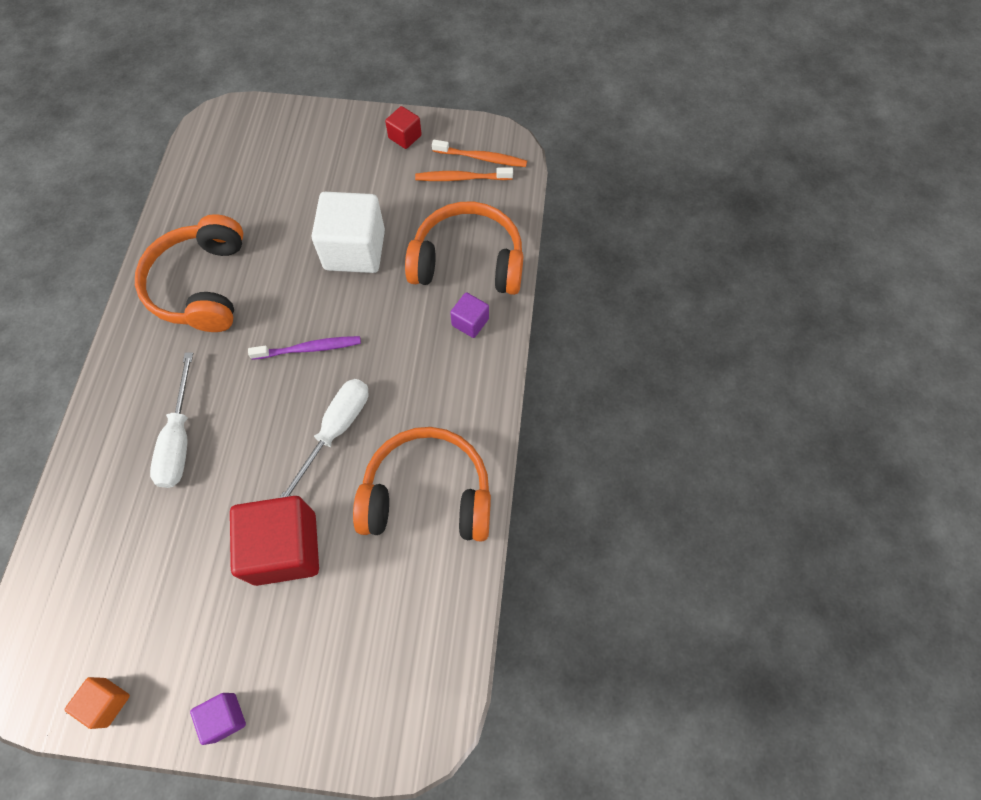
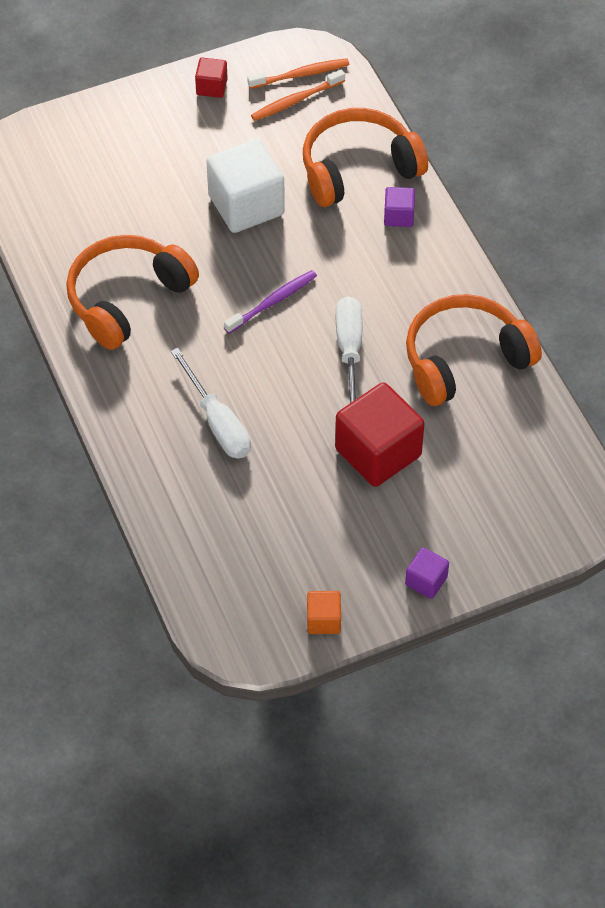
camera: 30 degrees left, 10 degrees down
(201, 285) = (127, 298): orange headphones -> orange headphones turned 75 degrees clockwise

